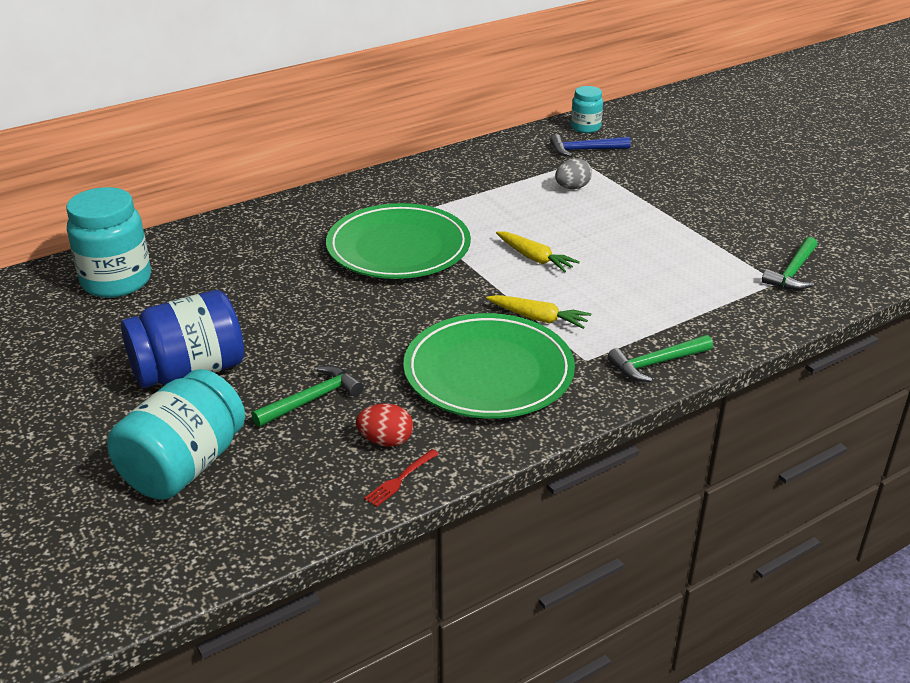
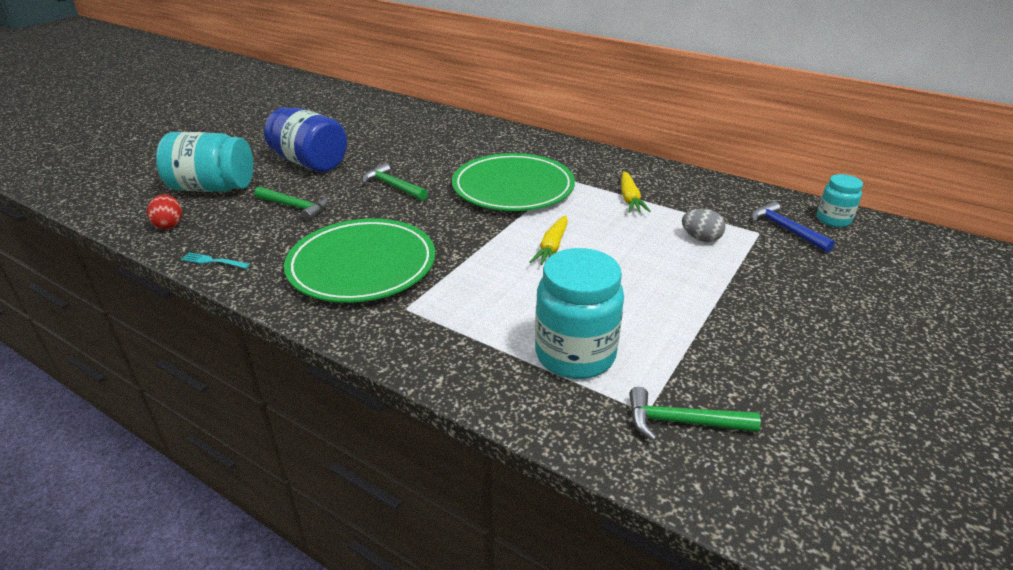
camera: 65 degrees right, 0 degrees up
(116, 281) = (394, 118): turquoise jar -> turquoise jar (575, 355)
(386, 441) = (257, 245): red egg -> red egg (169, 225)
(400, 479) = (213, 261): red fork -> turquoise fork
(538, 318) = (455, 270): yellow carrot -> yellow carrot (630, 199)
(656, 364) = (421, 350): green hammer -> green hammer (392, 186)

